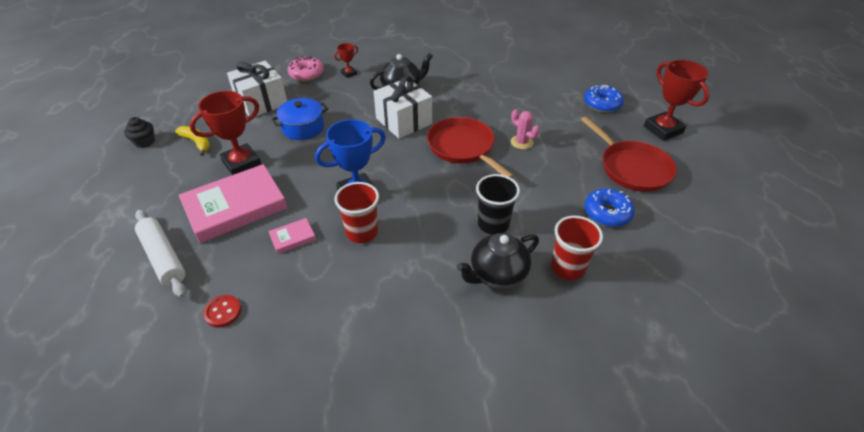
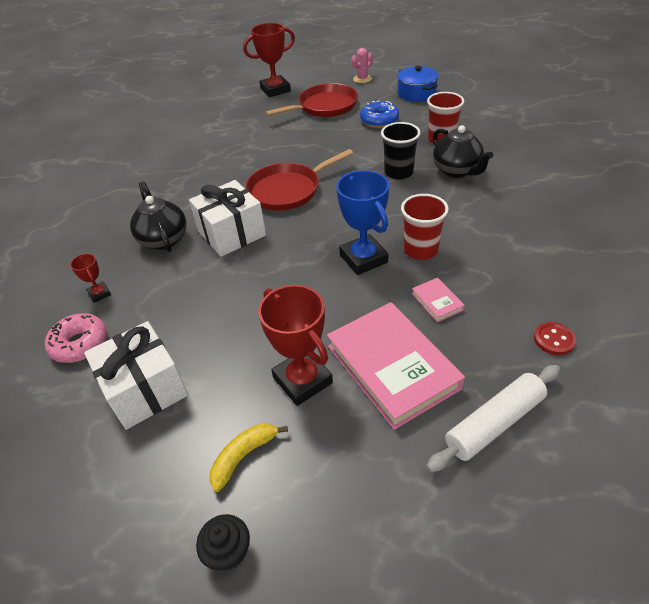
camera: 85 degrees left, 0 degrees up
(303, 128) = (227, 325): blue pot -> blue pot (416, 93)
(521, 142) = (284, 156): pink cactus -> pink cactus (362, 79)
(602, 104) = (231, 113): blue donut -> none

